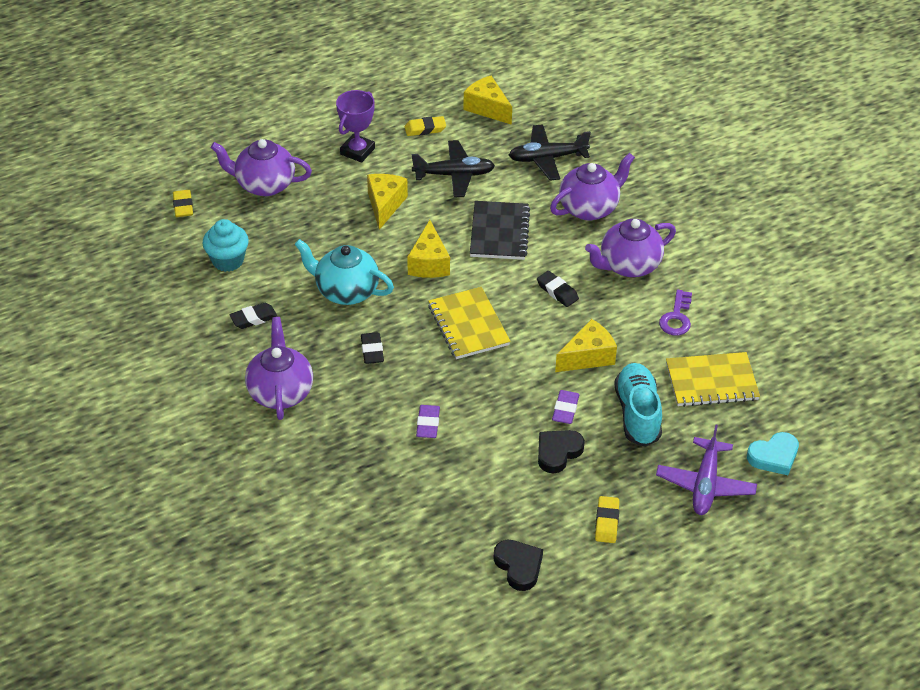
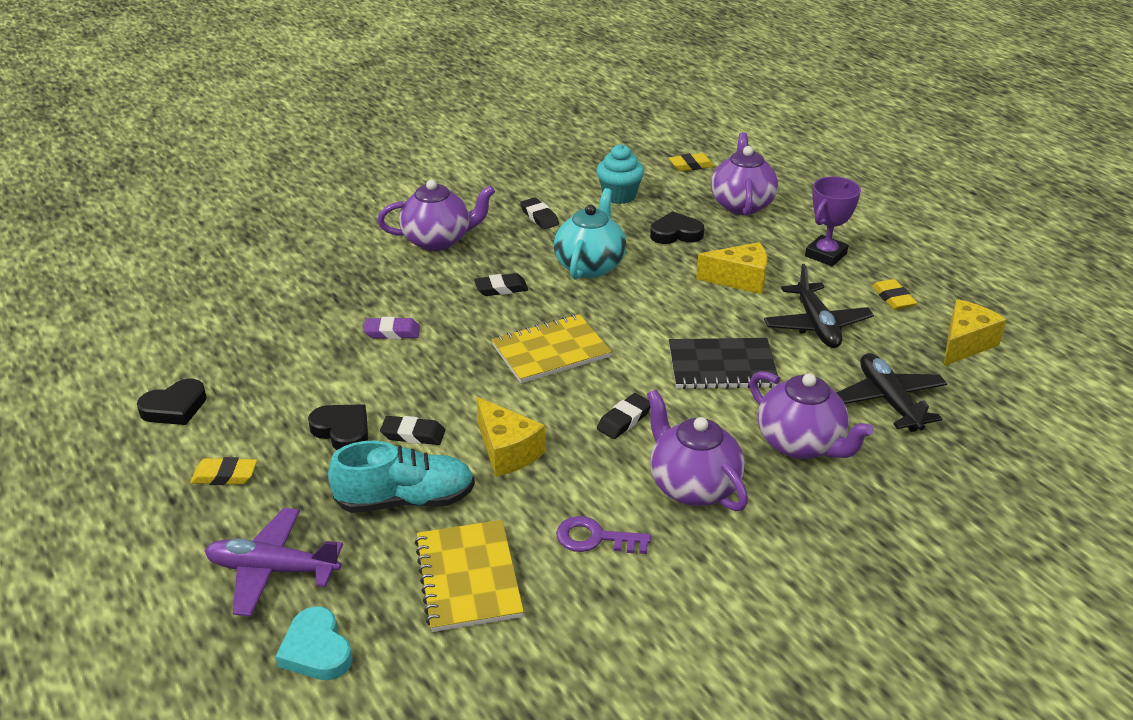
camera: 85 degrees right, 10 degrees down
(304, 232) = (676, 233): none -> black heart
(357, 151) = (825, 255): purple trophy -> purple trophy turned 75 degrees counterclockwise
(429, 263) = (650, 316): yellow cheese -> none
(565, 410) = (413, 434): purple eraser -> black eraser

